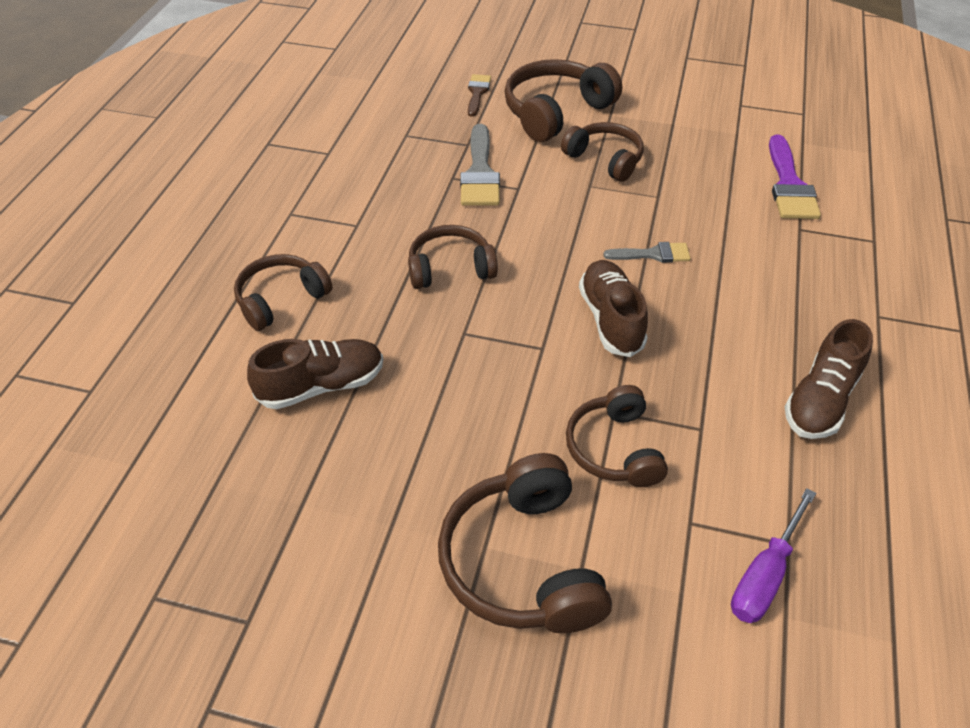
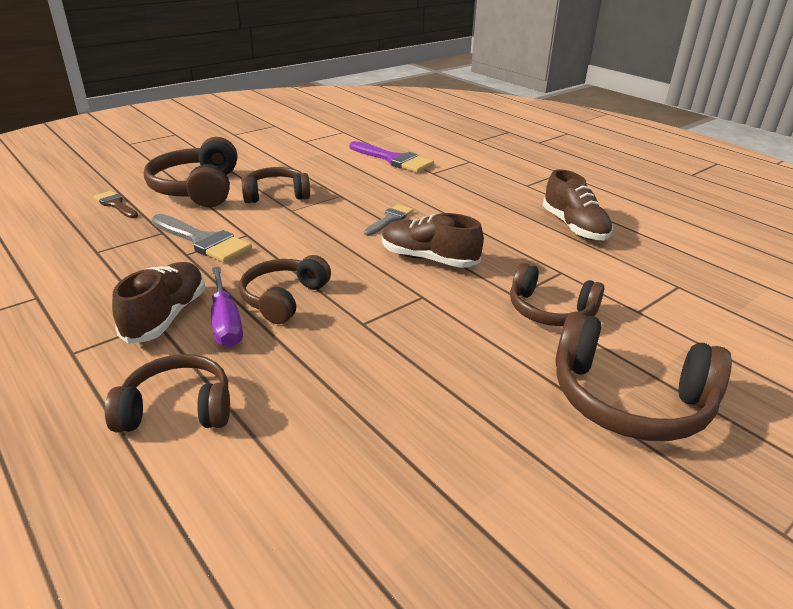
camera: 55 degrees left, 15 degrees down
(281, 299) = (177, 409): brown headphones -> brown headphones turned 90 degrees clockwise
(322, 386) = (326, 430): brown shoe -> brown shoe (166, 316)
(765, 575) = (699, 305): purple screwdriver -> purple screwdriver (226, 322)

